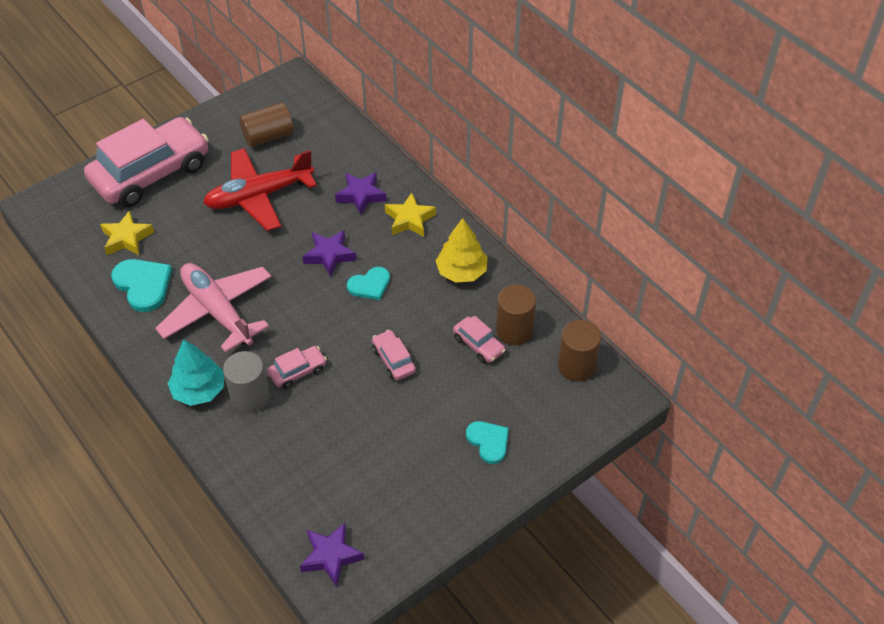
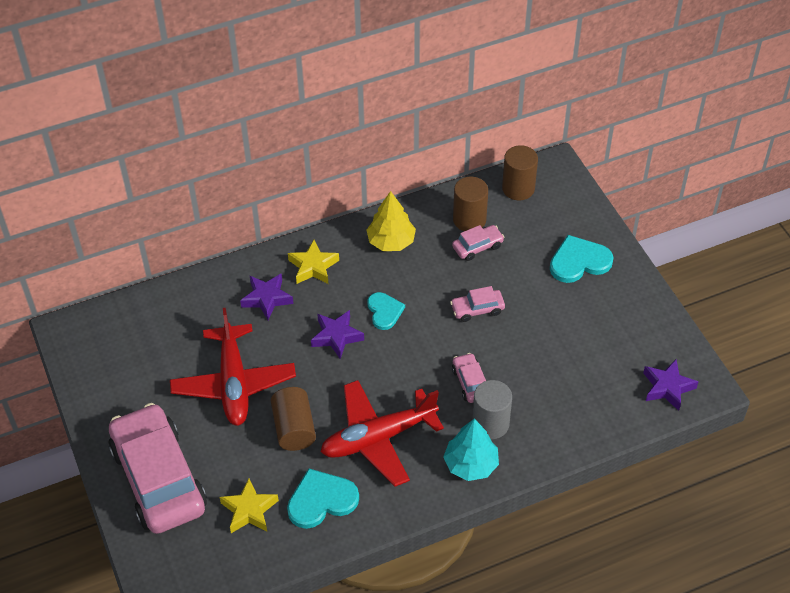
camera: 75 degrees left, 0 degrees up
(217, 311) = (378, 438): pink plane -> red plane
(268, 136) = (148, 363): brown cylinder -> brown cylinder (294, 428)
(488, 441) = (579, 261): turquoise heart -> turquoise heart, size x1.51

